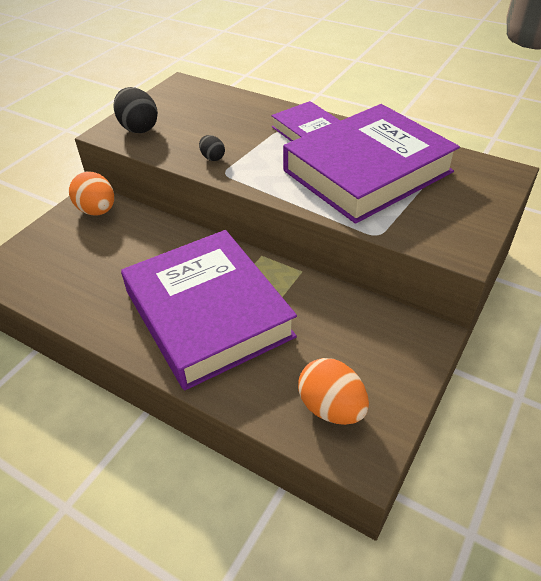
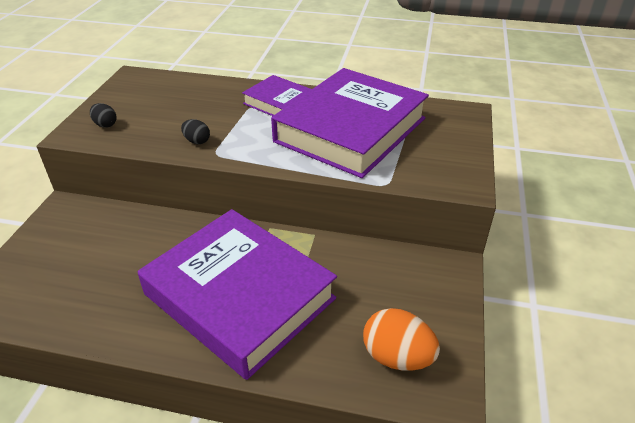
camera: 20 degrees left, 5 degrees down
(97, 211) = (77, 217): orange egg -> none
(138, 128) = (105, 124): black egg -> black egg, size x0.54

